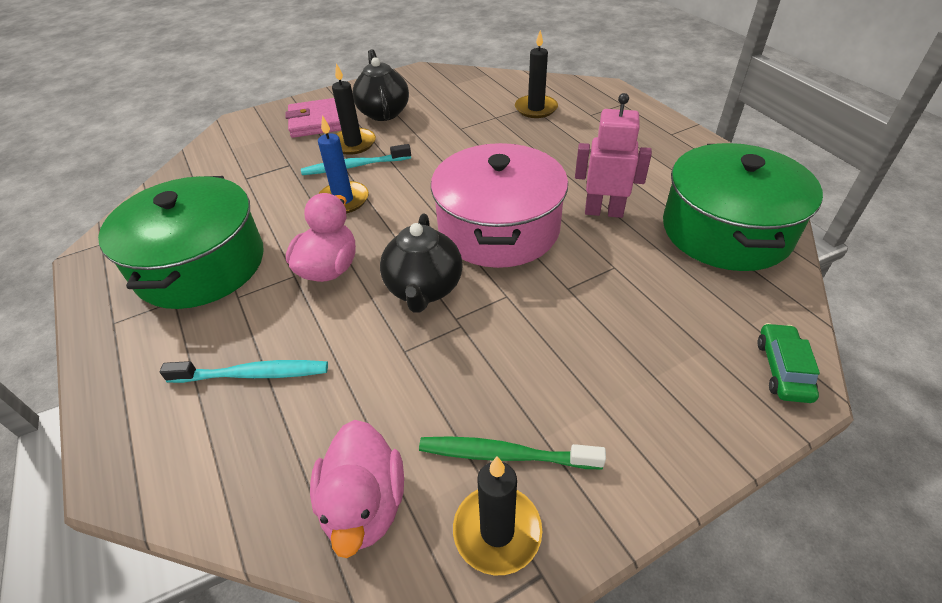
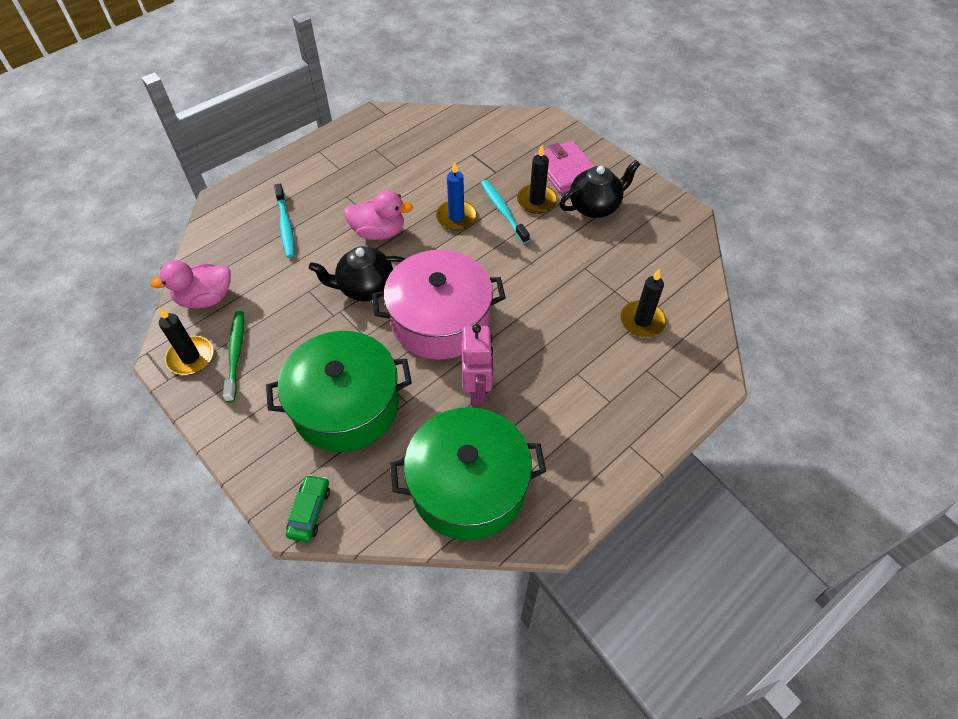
camera: 75 degrees right, 10 degrees up
(201, 265) = (373, 168): green pot -> green pot (345, 405)
(783, 369) = (310, 511): green car -> green car turned 75 degrees counterclockwise

